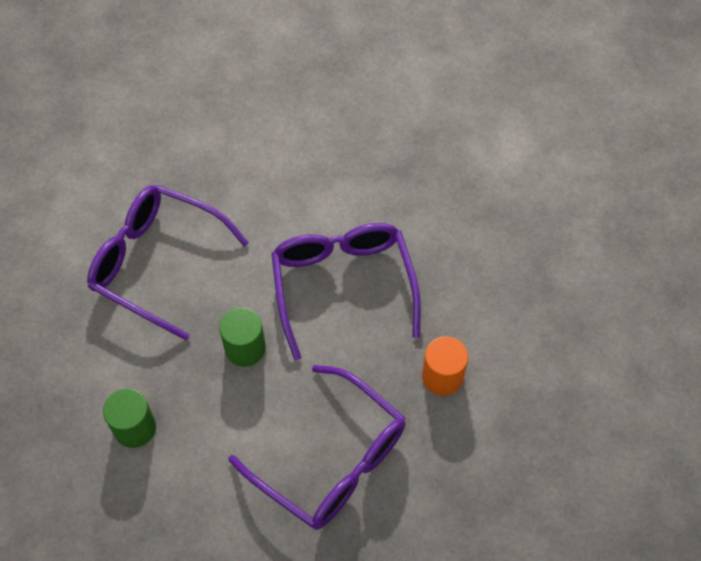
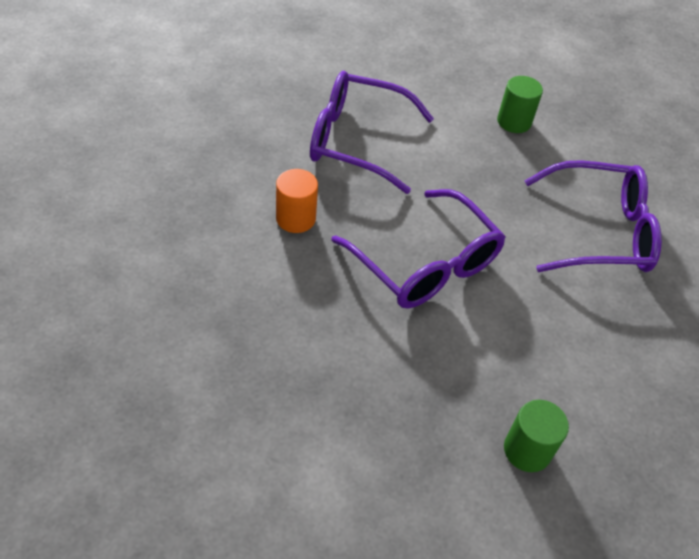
camera: 150 degrees right, 10 degrees down
(245, 348) = (475, 191): green cylinder -> green cylinder (527, 450)

